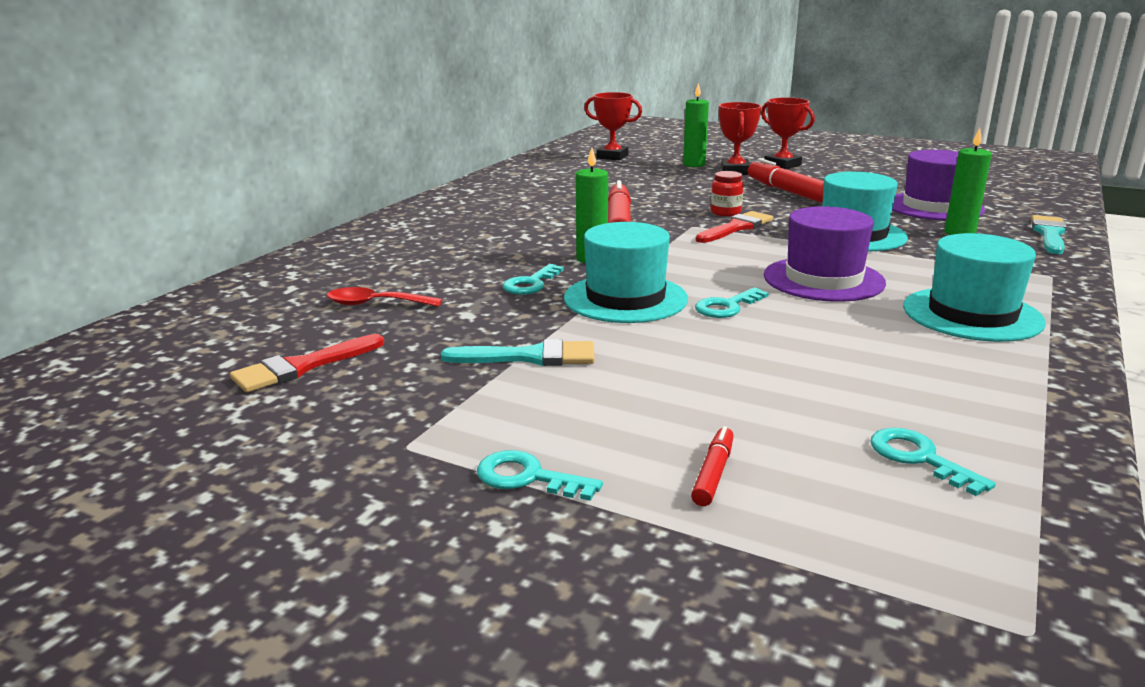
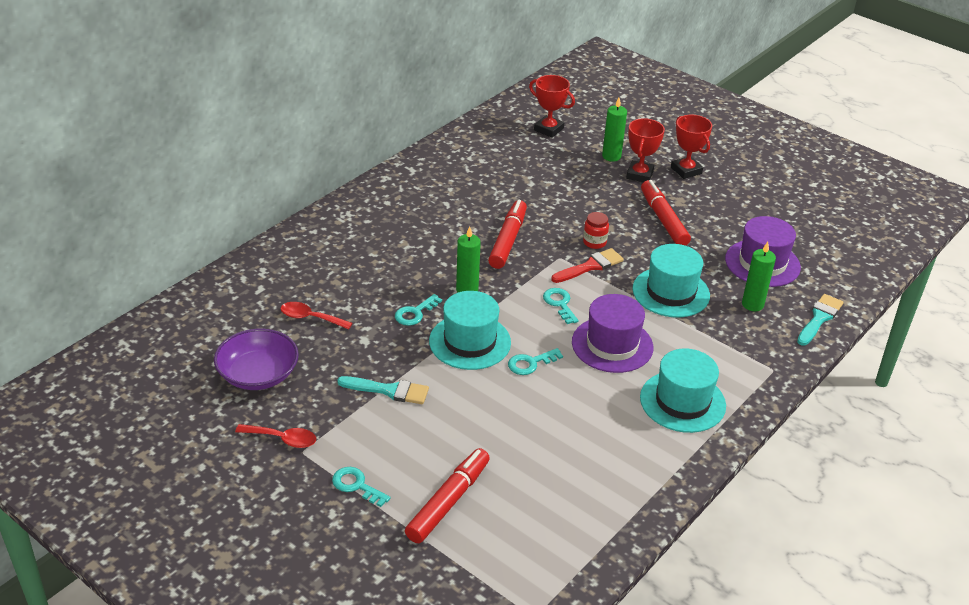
camera: 10 degrees right, 15 degrees up
(302, 367) = (258, 374): red brush -> purple bowl
(363, 435) = (282, 439): none -> red spoon
(713, 473) = (448, 501): red marker -> red marker, size x2.04
(918, 458) = (558, 512): turquoise key -> turquoise key (559, 304)

